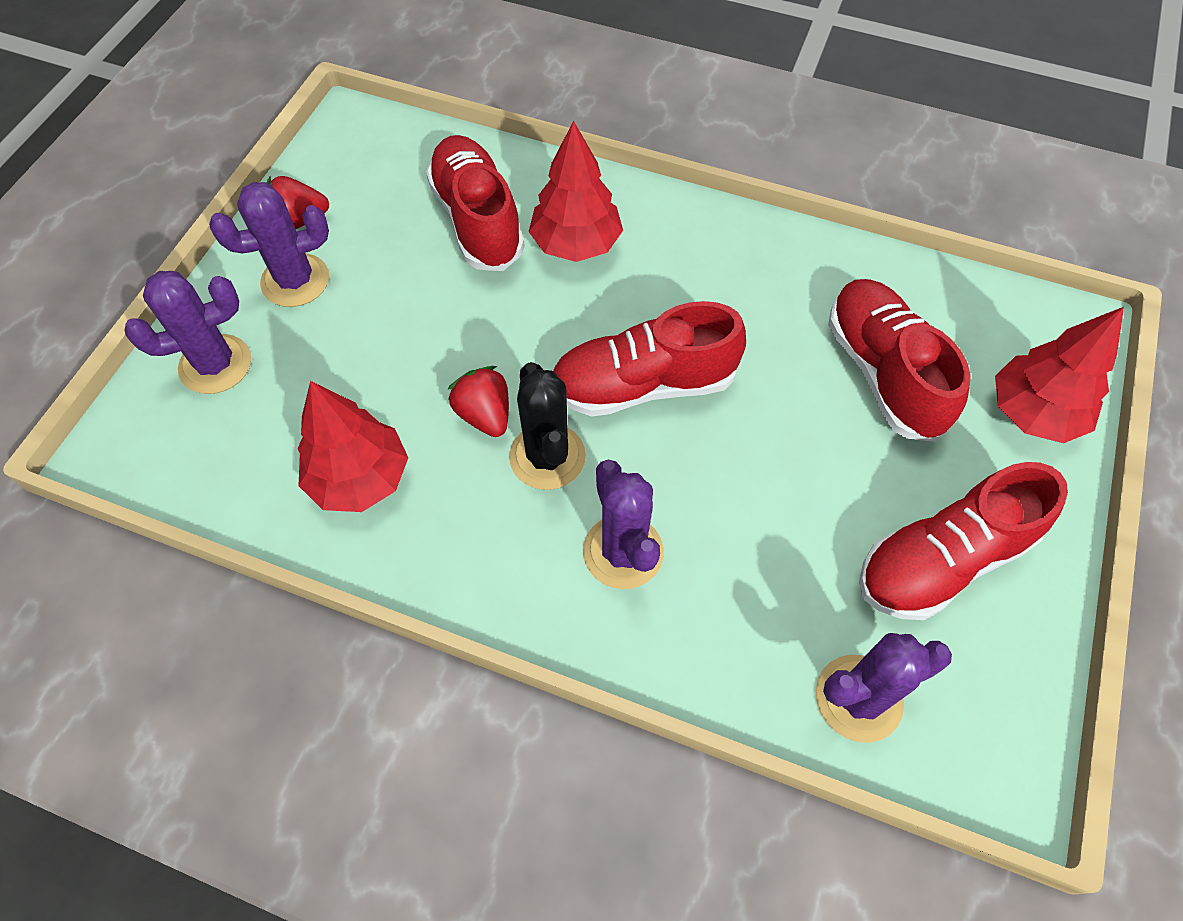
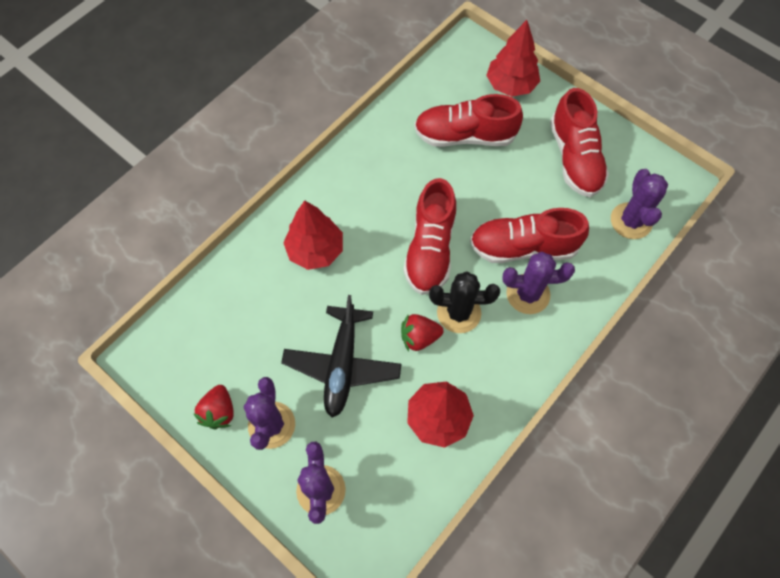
camera: 70 degrees left, 5 degrees up
(407, 331) = (342, 365): none -> black plane
(477, 220) = (270, 300): red shoe -> red shoe (523, 247)

